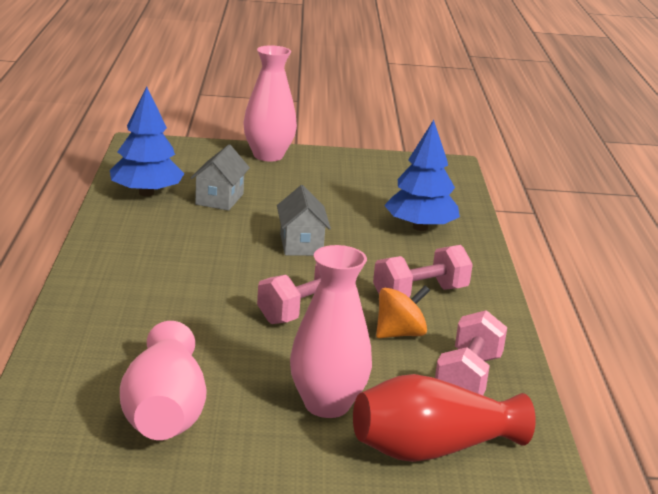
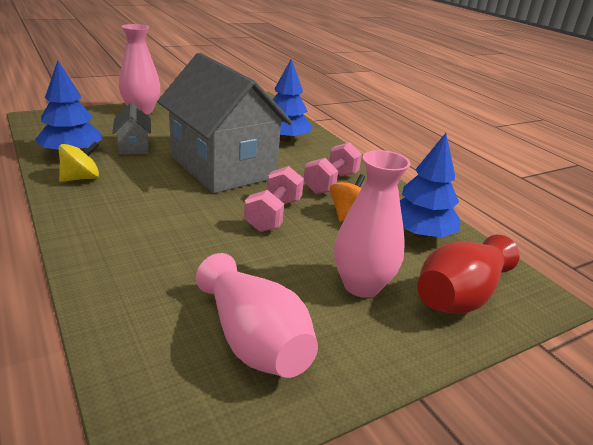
camera: 30 degrees left, 5 degrees up
(134, 223) = (81, 178): none -> yellow spinning top
(301, 245) = (222, 167): grey house -> grey house, size x2.44
(467, 379) = (420, 234): pink dumbbell -> blue tree

